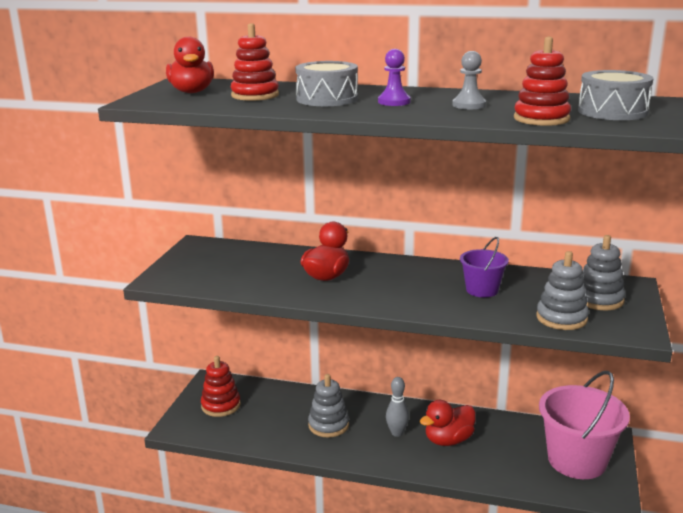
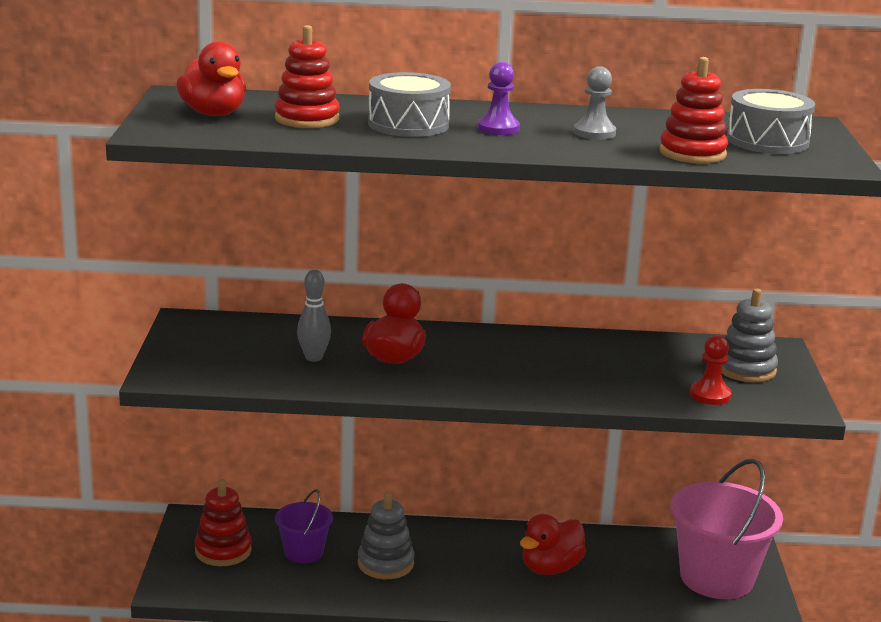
camera: 15 degrees left, 0 degrees up
(397, 433) = (481, 565): grey bowling pin -> grey bowling pin (313, 358)
(482, 290) = (601, 365): purple bucket -> purple bucket (303, 552)
(561, 318) = (710, 395): grey stacking toy -> red pawn

